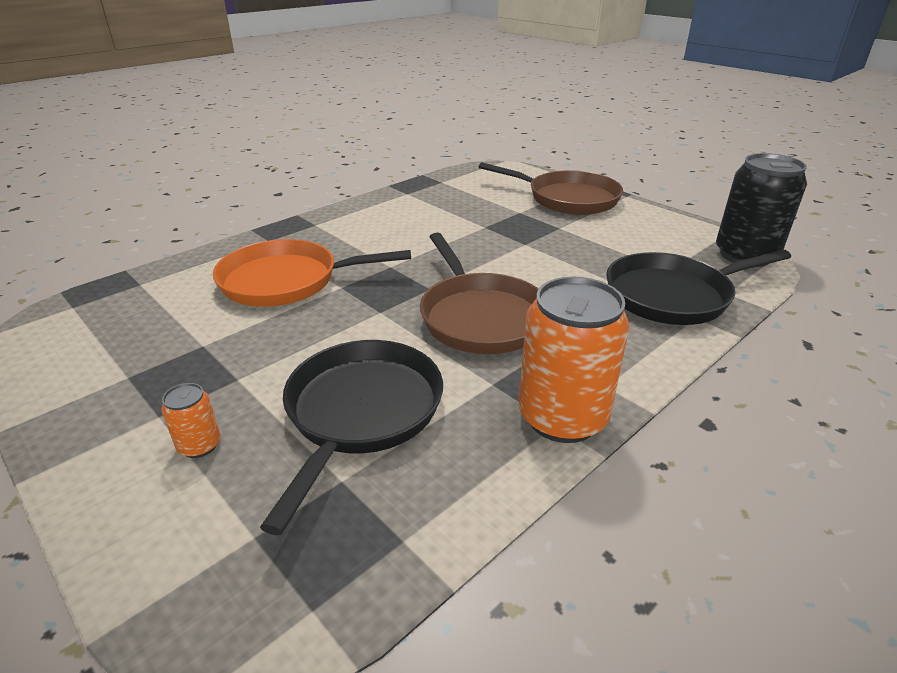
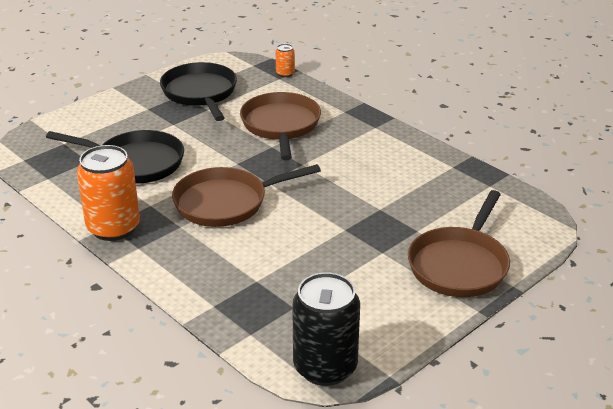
camera: 90 degrees right, 0 degrees up
(199, 445) = (123, 122): orange can -> orange can (285, 73)
(287, 281) = (281, 126): orange pan -> brown pan
(673, 295) = (248, 300): black pan -> black pan (200, 93)

